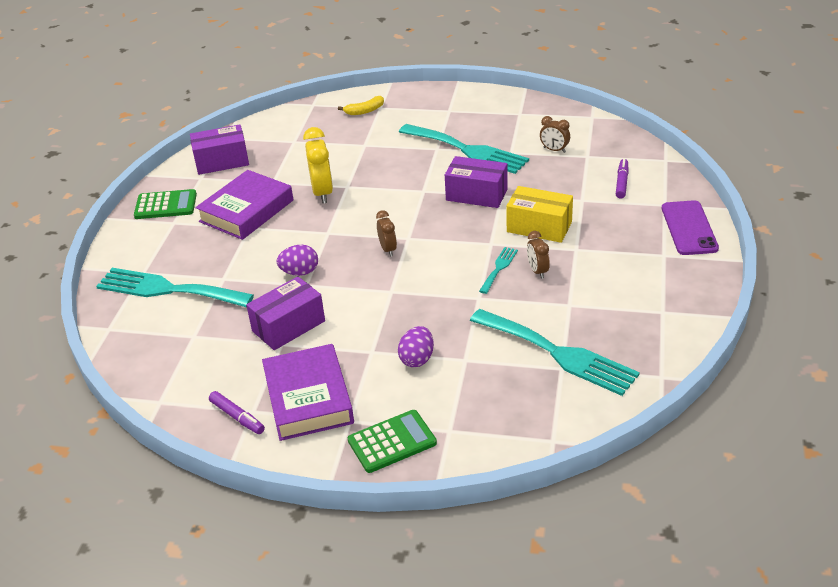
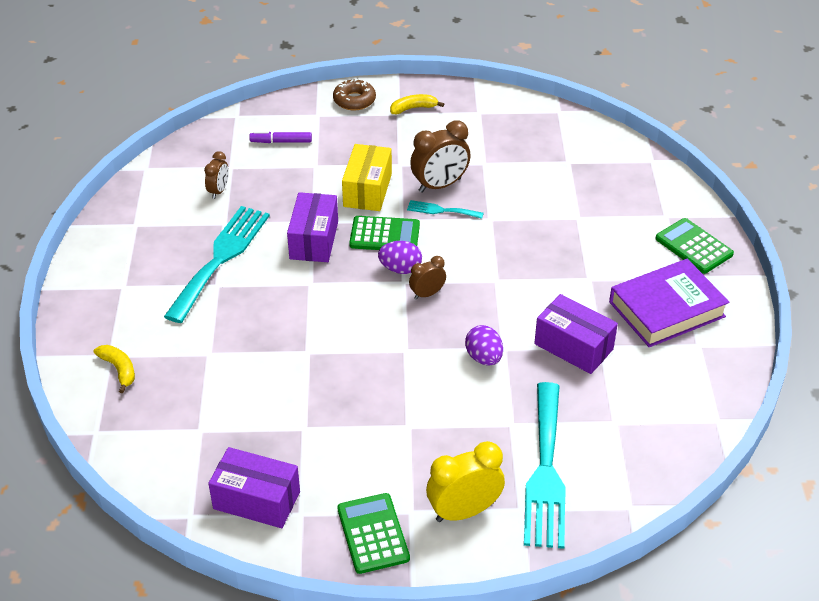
camera: 105 degrees left, 5 degrees up
(222, 161) = (256, 500): purple box -> purple box turned 45 degrees counterclockwise
(237, 417) = (711, 353): purple marker -> none
(246, 211) = (373, 438): purple book -> none
(322, 192) = (324, 372): yellow clock -> yellow clock (464, 511)
(417, 359) = (588, 247): purple egg -> purple egg (400, 269)
(472, 232) = (384, 235): none -> green calculator
(537, 271) = (440, 185): brown clock -> brown clock, size x1.75
(558, 353) = (551, 164): turquoise fork -> none
(672, 266) = (413, 108): none -> yellow banana
(689, 228) = (354, 100): purple phone -> brown donut

